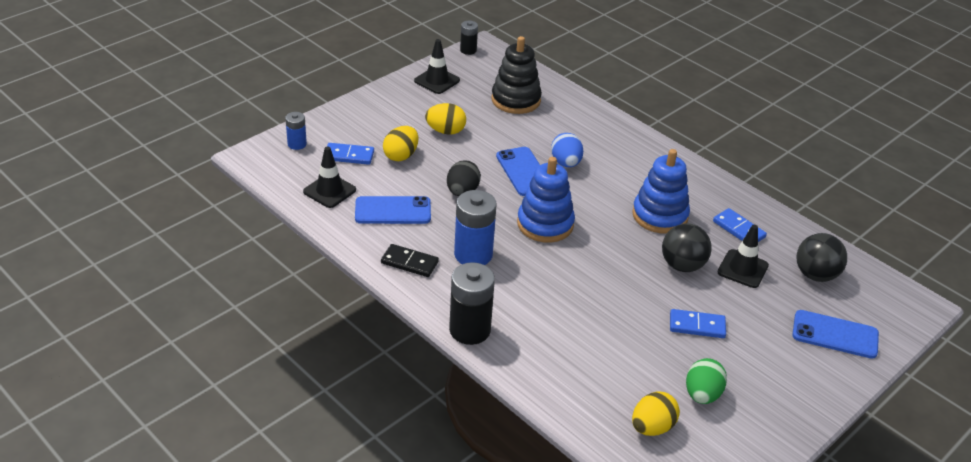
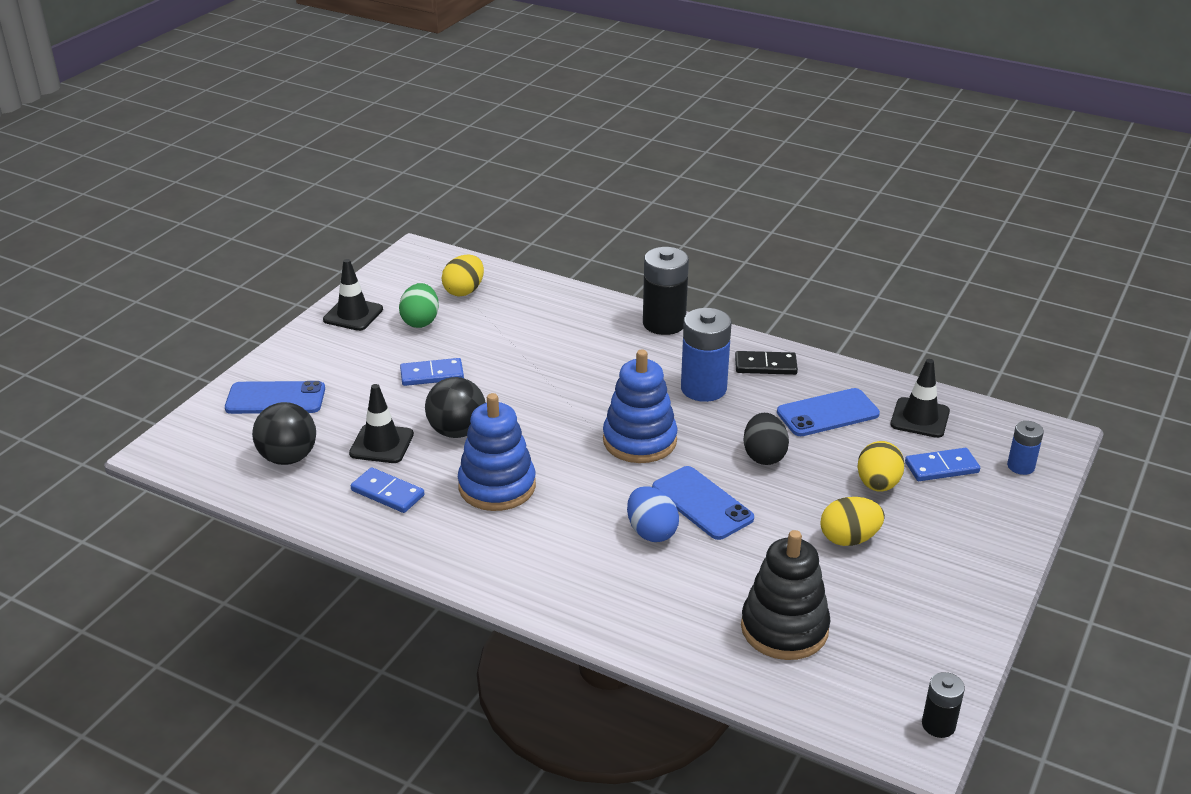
camera: 165 degrees right, 5 degrees down
(437, 81) = (935, 632): black traffic cone -> black traffic cone (353, 315)

